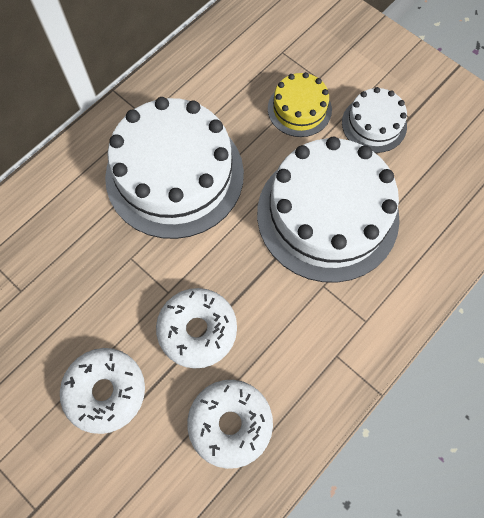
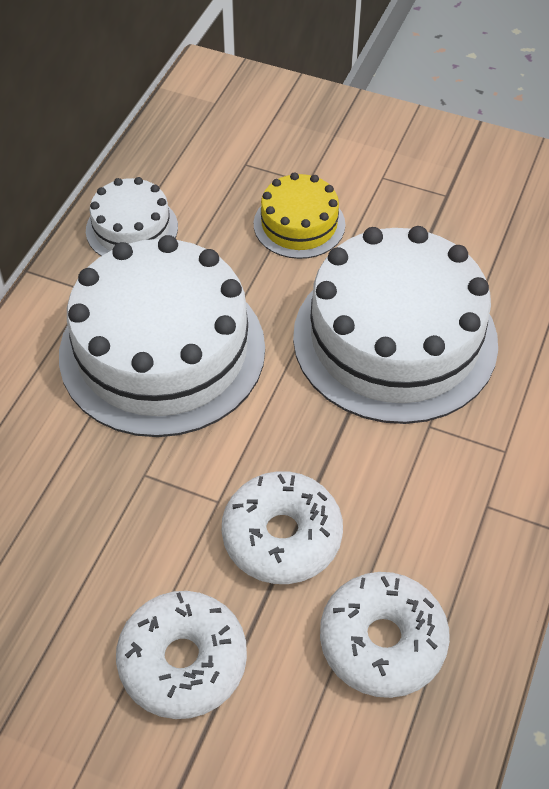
camera: 20 degrees left, 15 degrees down
(374, 124) = (405, 215): white cake -> white cake (132, 228)

